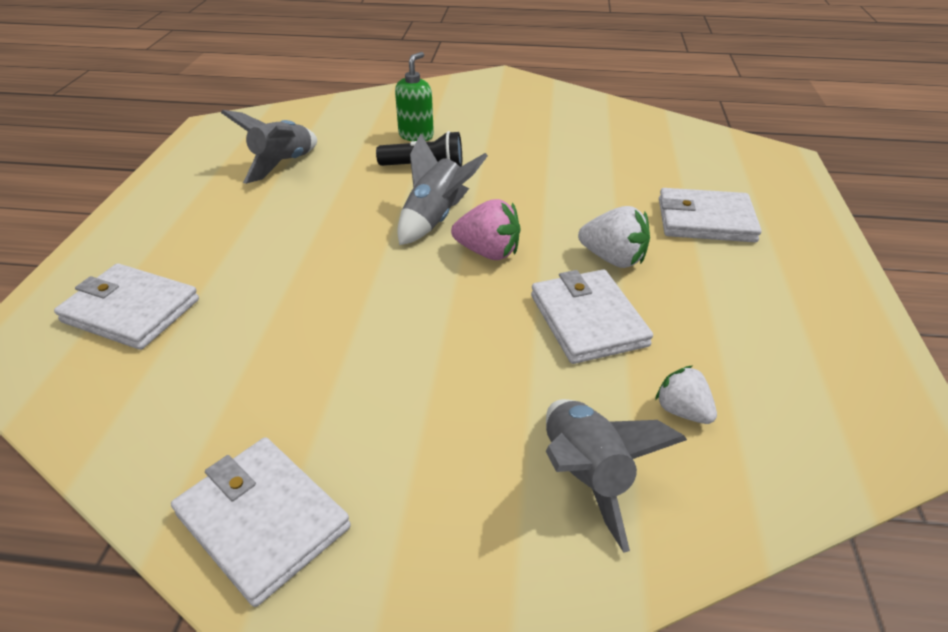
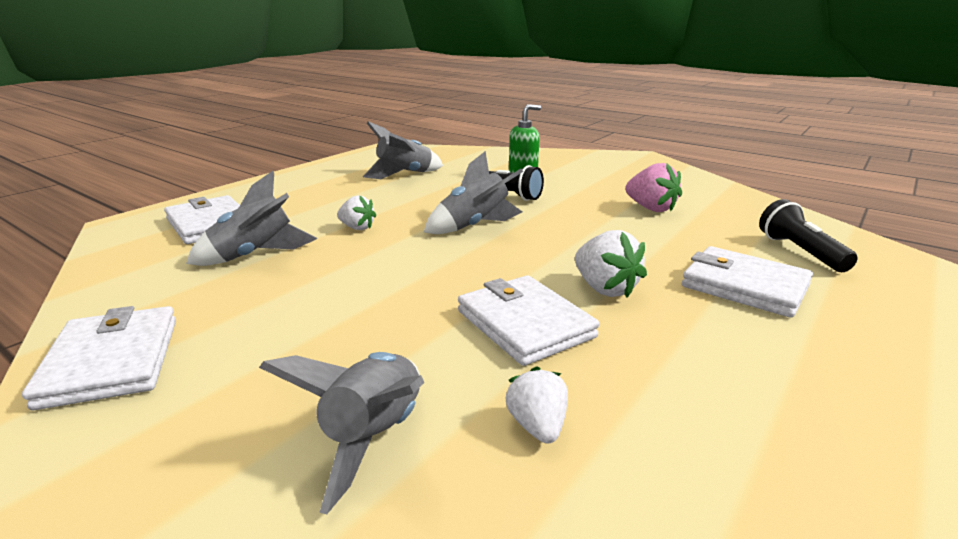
camera: 30 degrees right, 15 degrees down
(248, 335) = (255, 255): none -> grey rocket
(317, 259) = (357, 228): none -> white strawberry
(488, 252) = (492, 255): pink strawberry -> pink strawberry (651, 208)
(588, 320) = (525, 324): white wallet -> white wallet turned 45 degrees counterclockwise
(714, 169) = (800, 252): none -> black flashlight

